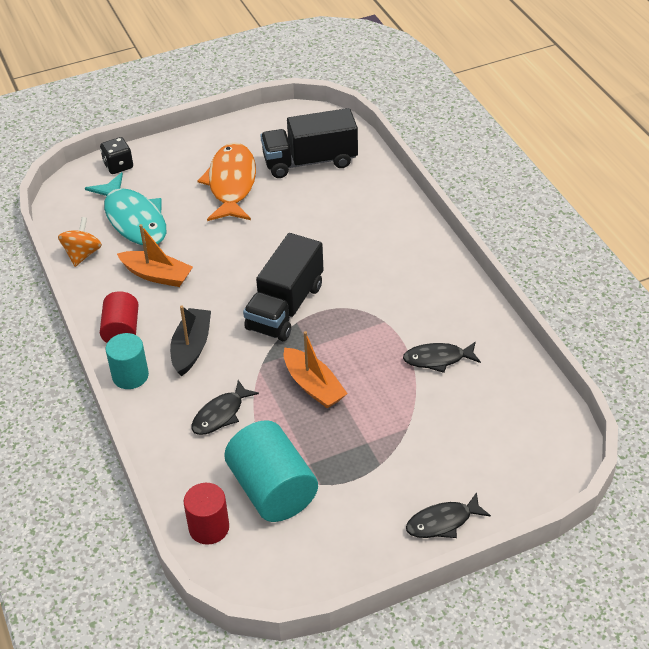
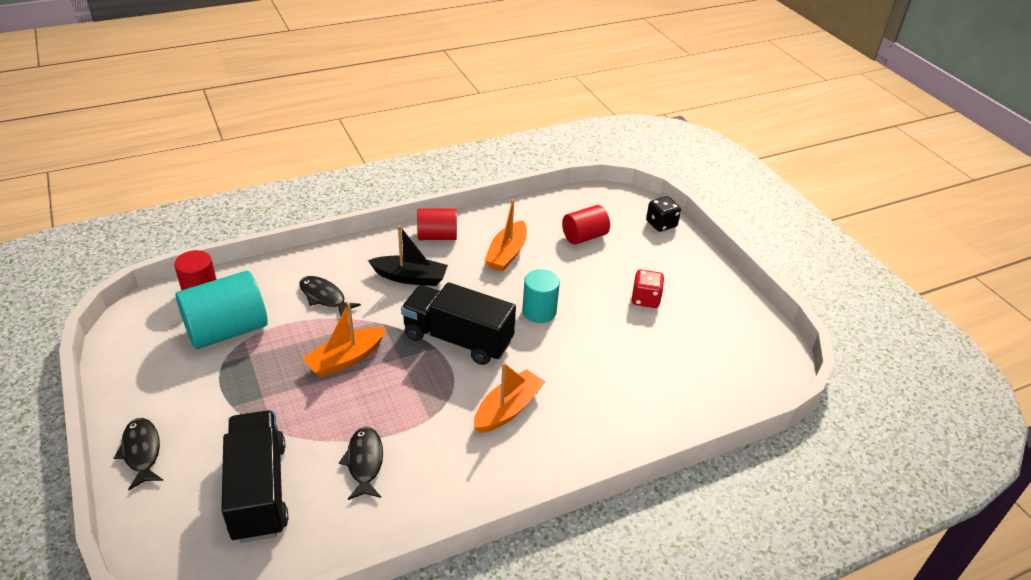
camera: 85 degrees right, 5 degrees down
(82, 254) = (535, 210): orange spinning top -> none
(130, 376) = (382, 243): turquoise cylinder -> turquoise cylinder (539, 311)
(133, 219) = (584, 236): turquoise fish -> red cylinder
(231, 184) = (645, 299): orange fish -> red dice
(310, 161) = (694, 360): black truck -> black truck (258, 491)
(371, 272) = (508, 409): none -> orange boat

